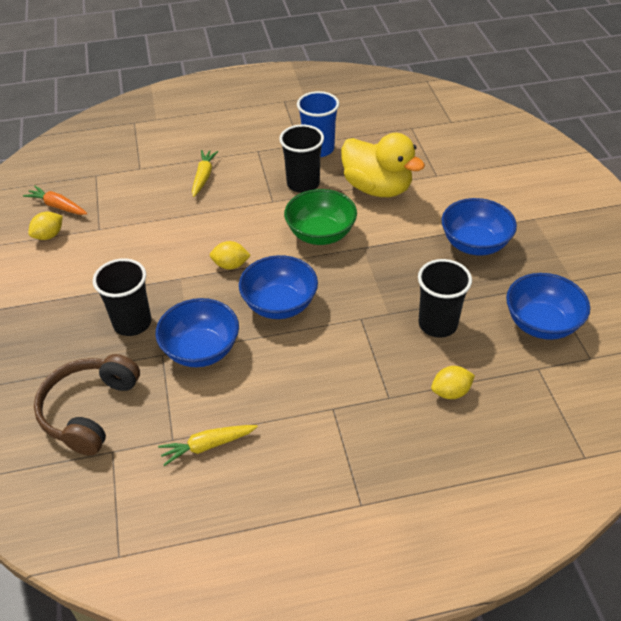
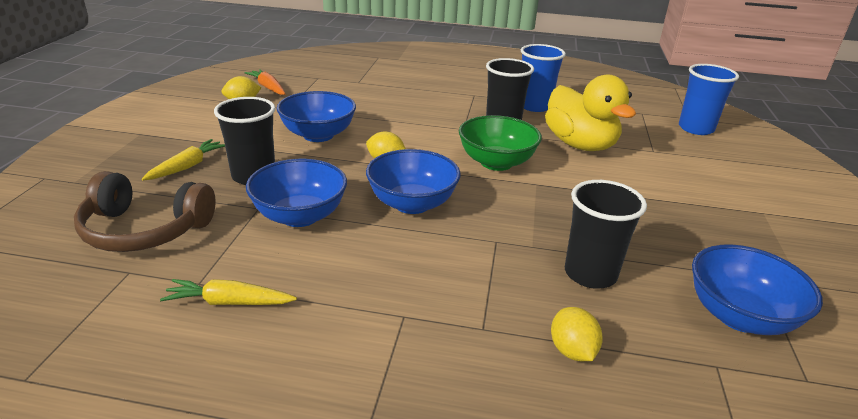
camera: 20 degrees right, 15 degrees down
(89, 410) = (145, 230): brown headphones -> brown headphones turned 120 degrees counterclockwise
(203, 177) = (410, 99): yellow carrot -> yellow carrot (187, 166)
(451, 392) = (572, 351): yellow lemon -> yellow lemon turned 75 degrees clockwise
(460, 134) = (696, 128): none -> blue cup
(474, 244) = (674, 215): blue bowl -> blue bowl (318, 135)

